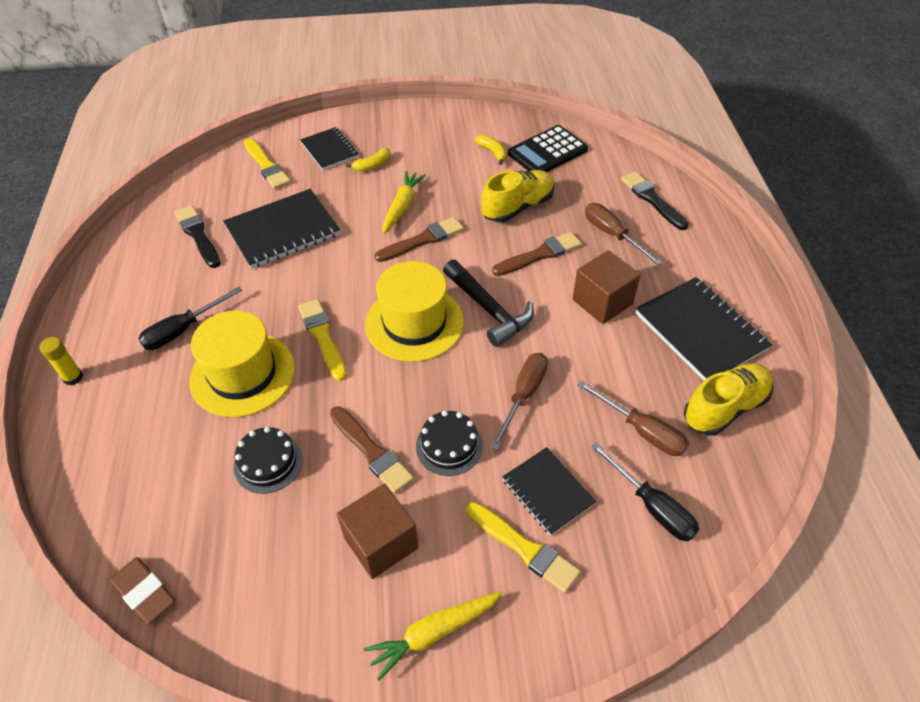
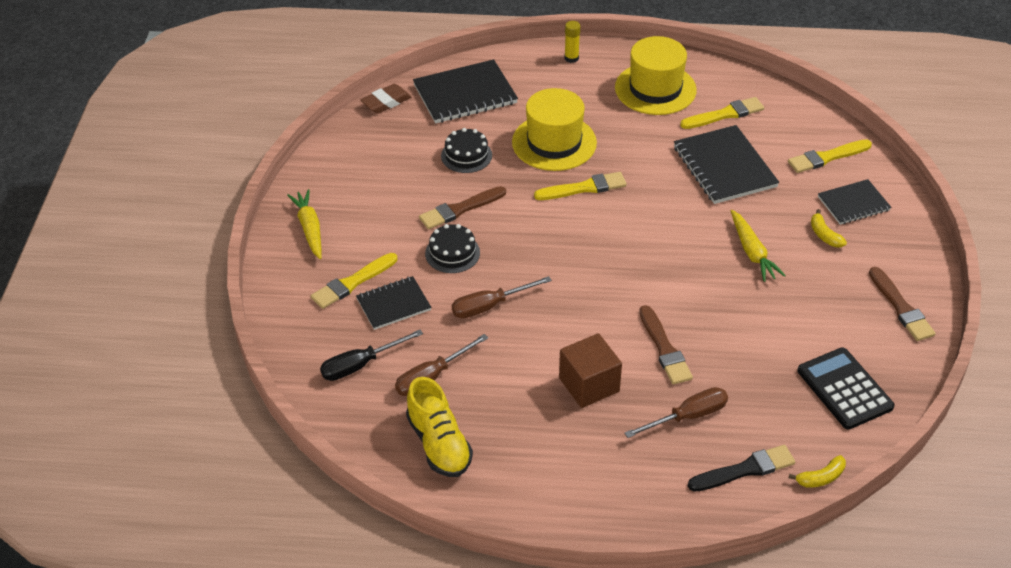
camera: 100 degrees right, 5 degrees down
(183, 330) = (608, 110): black screwdriver -> none
(198, 235) = (725, 114): black brush -> yellow brush
(381, 542) = (383, 209): brown cube -> none
(402, 207) = (752, 252): yellow carrot -> yellow carrot turned 45 degrees clockwise
(414, 323) = (588, 246): yellow hat -> yellow hat (655, 89)
(422, 240) = (699, 262): brown brush -> brown brush (901, 307)
(489, 309) = (595, 298): black hammer -> none
(492, 152) = (844, 338): yellow banana -> yellow banana (821, 478)
(518, 207) = (743, 344): yellow shoe -> none
(523, 395) = (489, 306): brown screwdriver -> brown screwdriver turned 120 degrees clockwise
(700, 331) = (534, 454): black notebook -> black notebook (465, 94)

